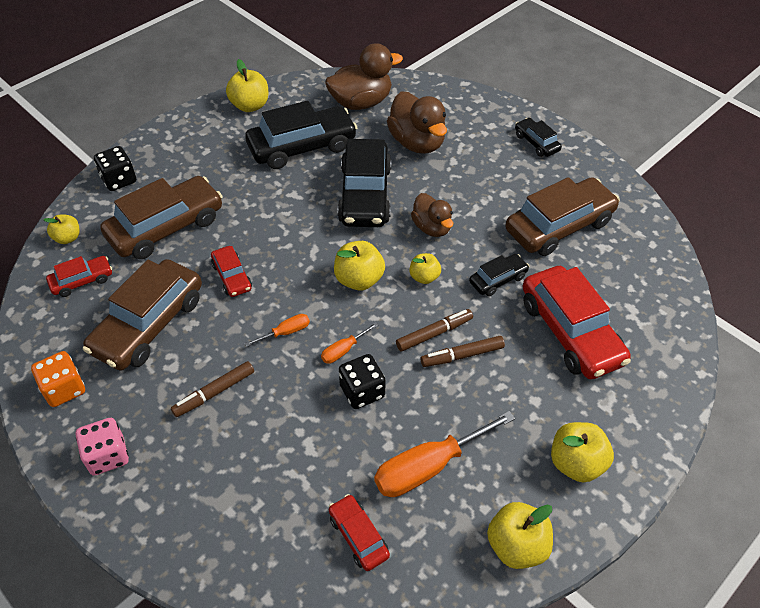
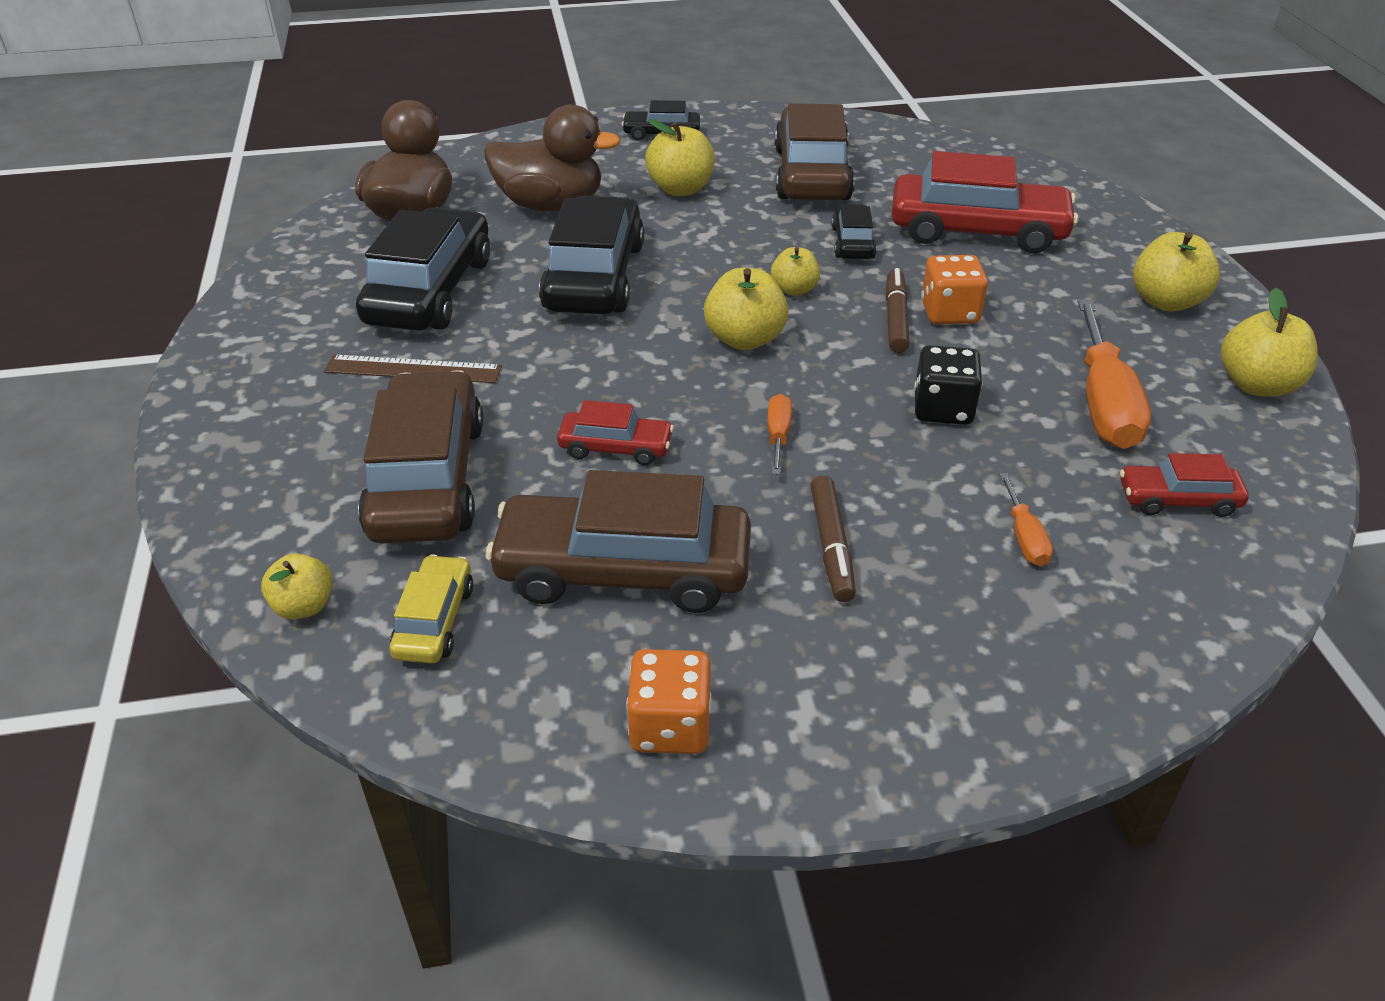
camera: 55 degrees left, 10 degrees down
(82, 281) = (434, 621): red car -> yellow car
(107, 456) = (864, 714): pink dice -> none
(119, 180) = (242, 495): black dice -> none
(149, 324) = (623, 570): brown car -> brown car turned 120 degrees clockwise
(238, 177) = (413, 369): none -> brown ruler
(250, 106) = (272, 303): yellow apple -> yellow apple (680, 189)
(343, 350) = (858, 398): orange screwdriver -> orange screwdriver (1024, 537)
(365, 194) = (594, 277): black car -> black car turned 120 degrees counterclockwise
(432, 227) = (716, 252): brown duck -> none
(462, 355) = (949, 313): brown marker -> orange dice

